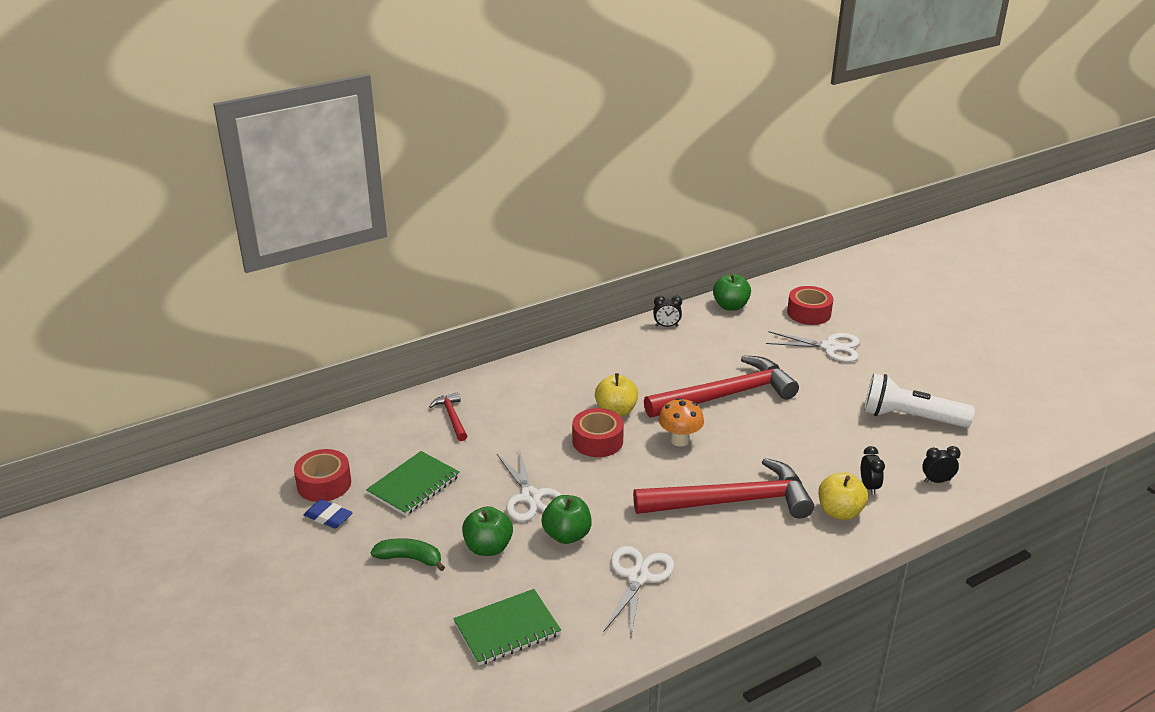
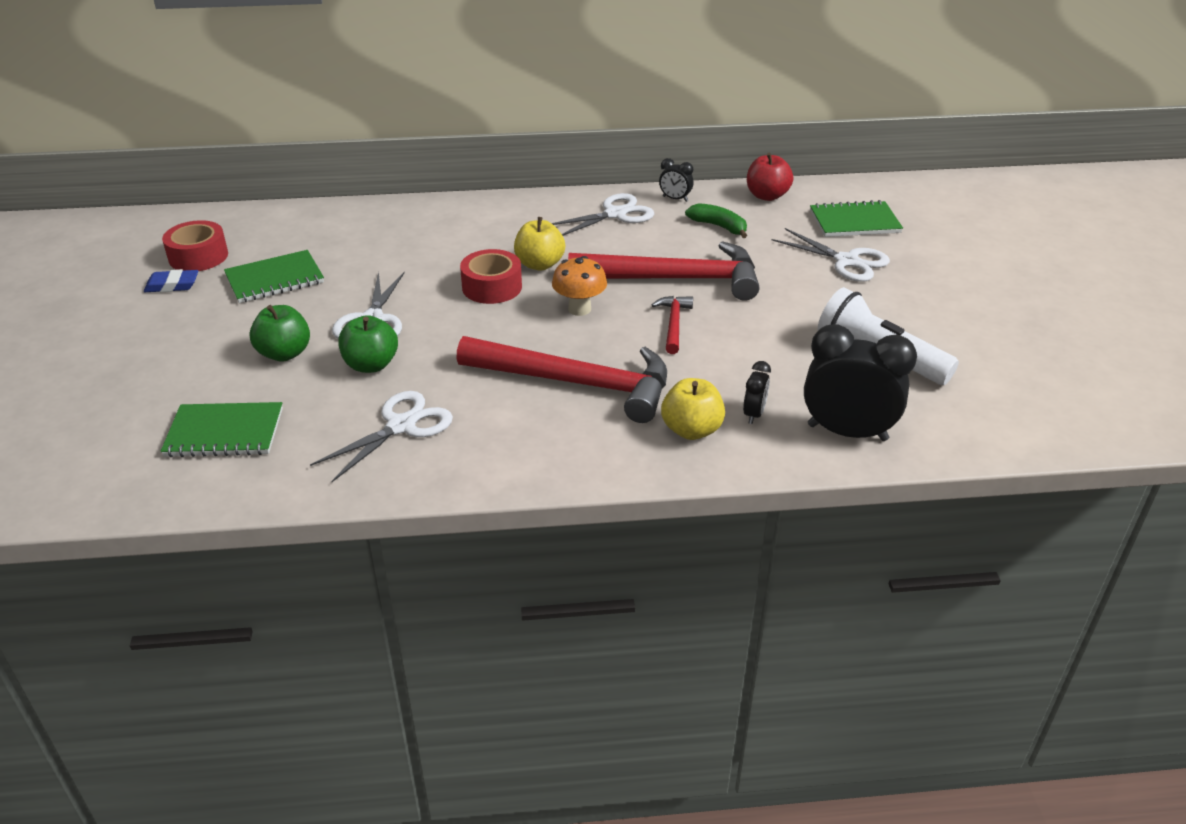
camera: 25 degrees right, 5 degrees up
(328, 517) = (172, 285): blue eraser -> blue eraser turned 60 degrees counterclockwise
(410, 558) = (204, 341): green banana -> green banana (719, 226)
(452, 417) = (371, 230): red hammer -> red hammer (673, 324)
(633, 351) = (615, 214): none -> white scissors
(730, 306) = (767, 196): green apple -> red apple
(809, 313) = (854, 222): red tape -> green notebook
(937, 481) = (847, 432): black clock -> black clock, size x2.14

